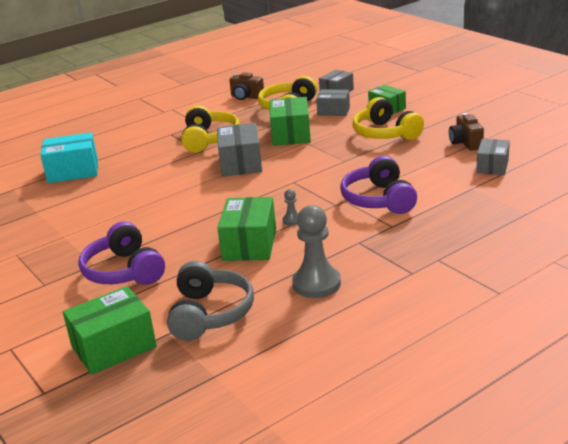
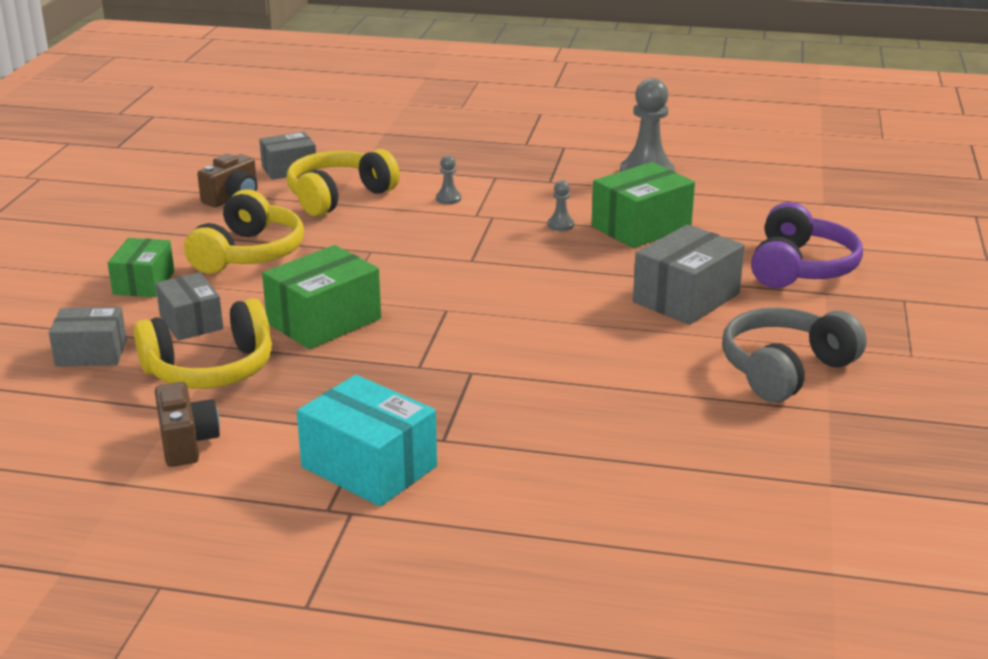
camera: 135 degrees left, 0 degrees up
(73, 171) = (695, 458): turquoise box -> turquoise box (369, 467)
(114, 347) = (883, 215): green box -> none
(209, 139) = (420, 385): yellow headphones -> yellow headphones (338, 196)
(210, 314) = (768, 198): grey headphones -> grey headphones (785, 370)
(241, 163) = (468, 317): grey box -> grey box (686, 298)
(379, 200) = (448, 199): purple headphones -> grey pawn

